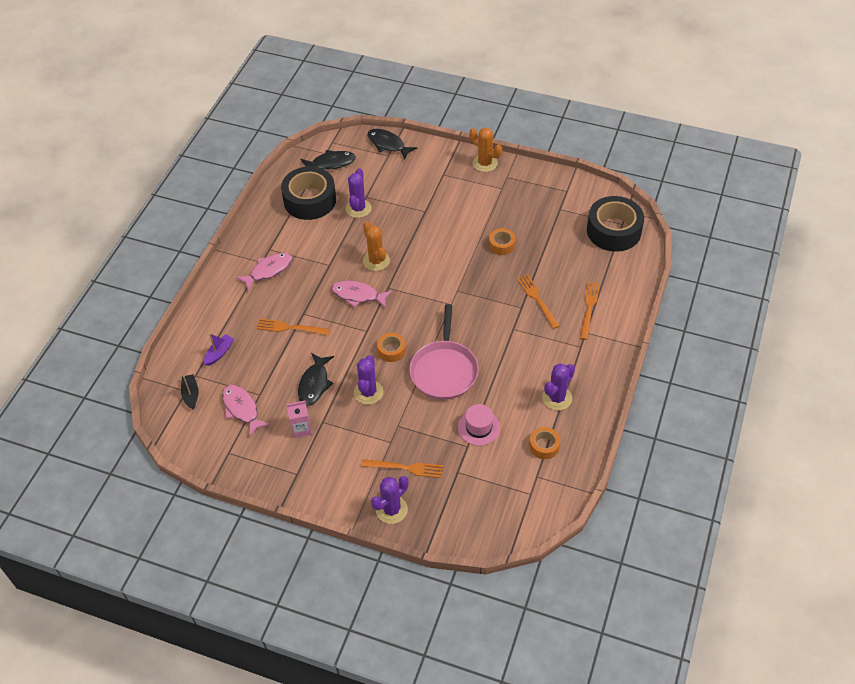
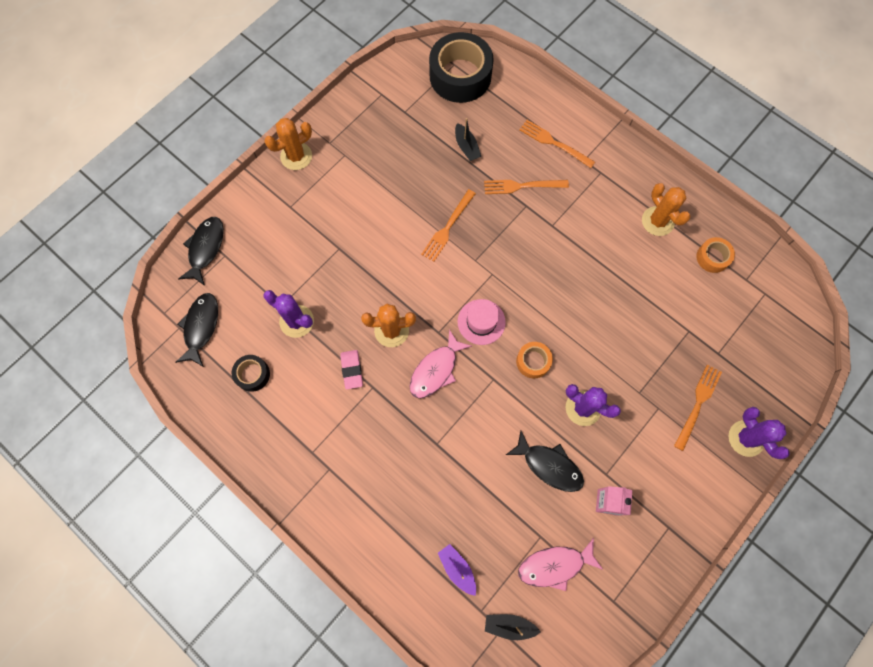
camera: 70 degrees left, 20 degrees up
(269, 271) = (349, 464): pink fish -> none
(289, 328) = (452, 468): orange fork -> orange fork (447, 228)
(310, 200) = (252, 374): black tape -> black tape, size x0.48
(336, 249) = (352, 370): none -> pink eraser
(388, 144) = (206, 248): black fish -> black fish turned 135 degrees clockwise
(444, 370) = (581, 316): pink pan -> none
(479, 427) = (669, 310): pink hat -> pink hat (481, 322)
(501, 245) = (429, 189): orange tape -> none
(551, 255) = (466, 147): none -> black boat
(557, 398) = (657, 221): purple cactus -> orange cactus

